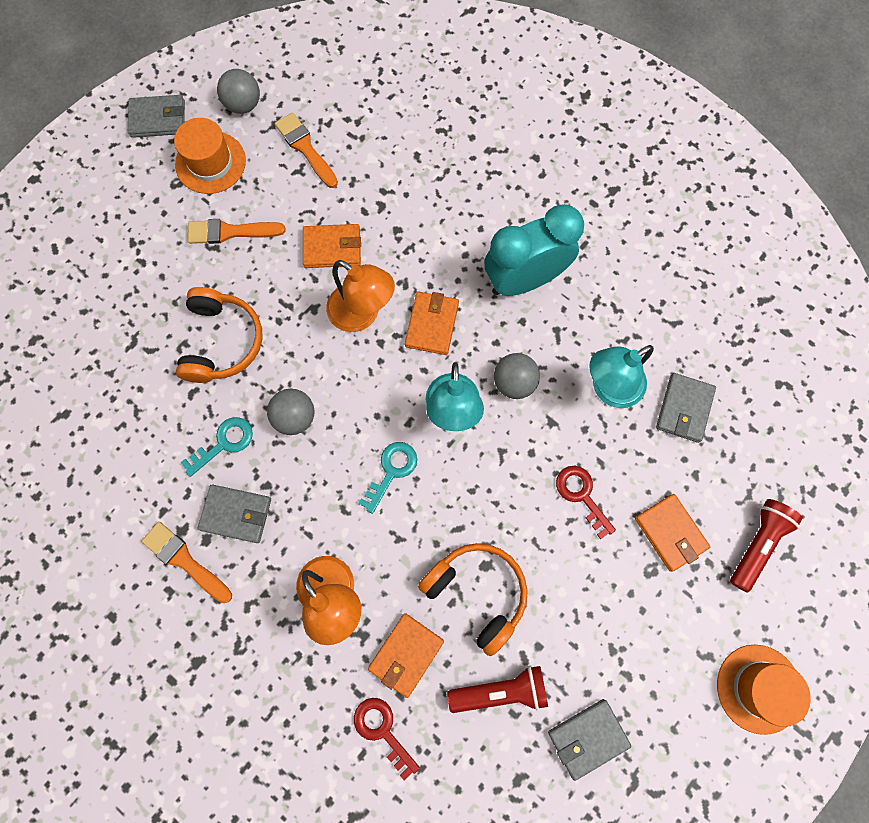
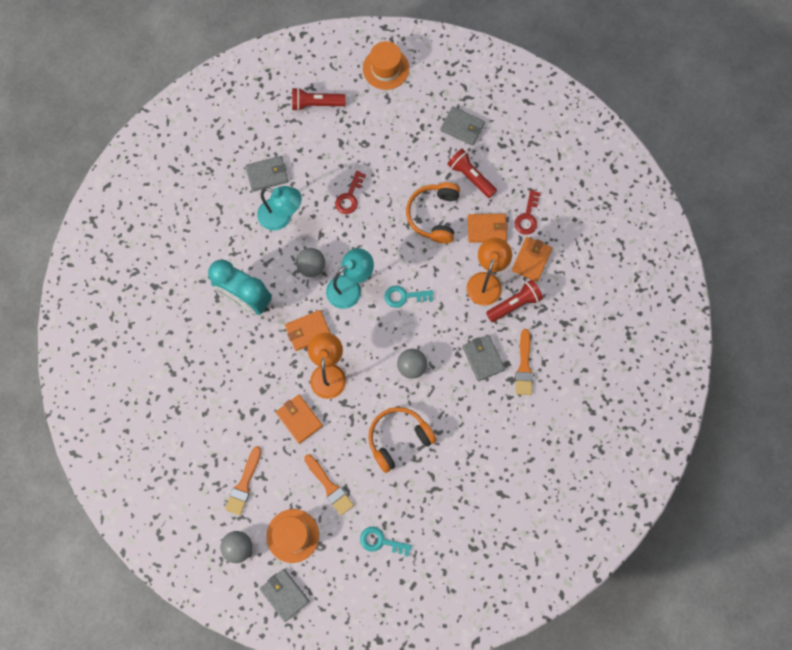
camera: 125 degrees left, 0 degrees up
(224, 443) = (452, 393): turquoise key -> turquoise key (381, 541)
(274, 612) = (514, 304): none -> red flashlight
(670, 533) = (339, 145): orange wallet -> orange wallet (531, 260)

